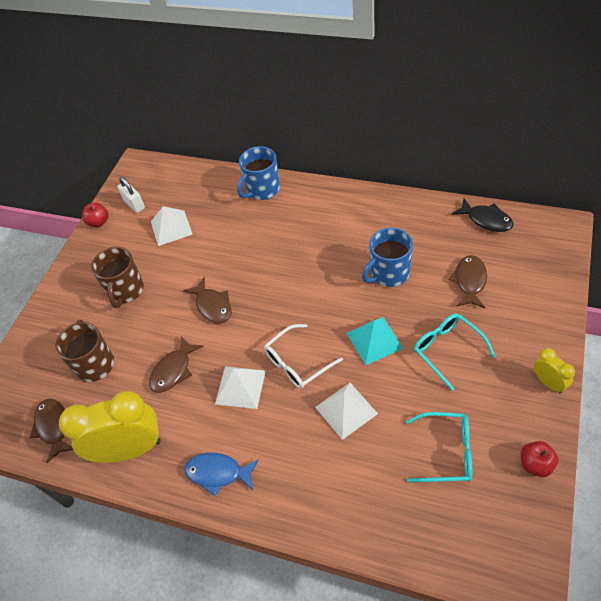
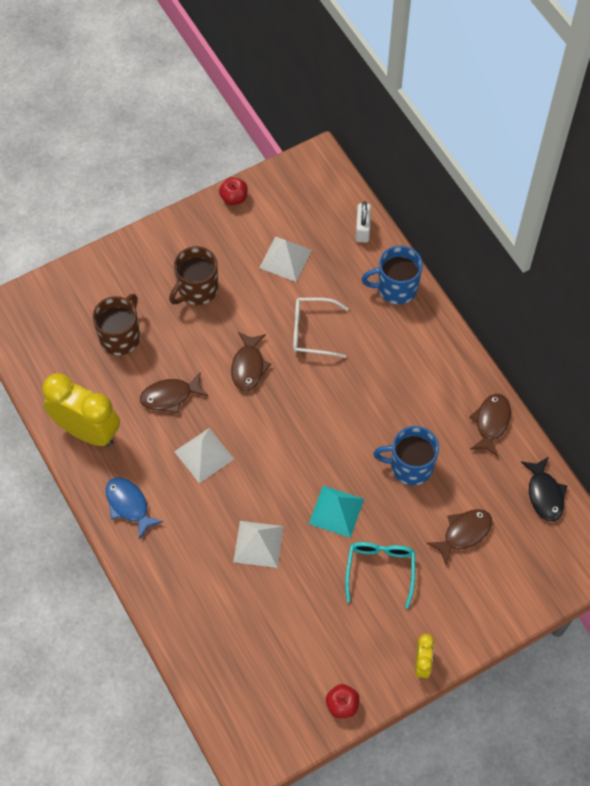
camera: 35 degrees right, 10 degrees up
(53, 427) = (51, 364): brown fish -> brown fish (491, 423)
(134, 204) = (278, 204): white padlock -> white padlock (362, 229)
(297, 363) = (262, 475): white glasses -> white glasses (312, 331)
(446, 452) = (293, 639): turquoise glasses -> none

